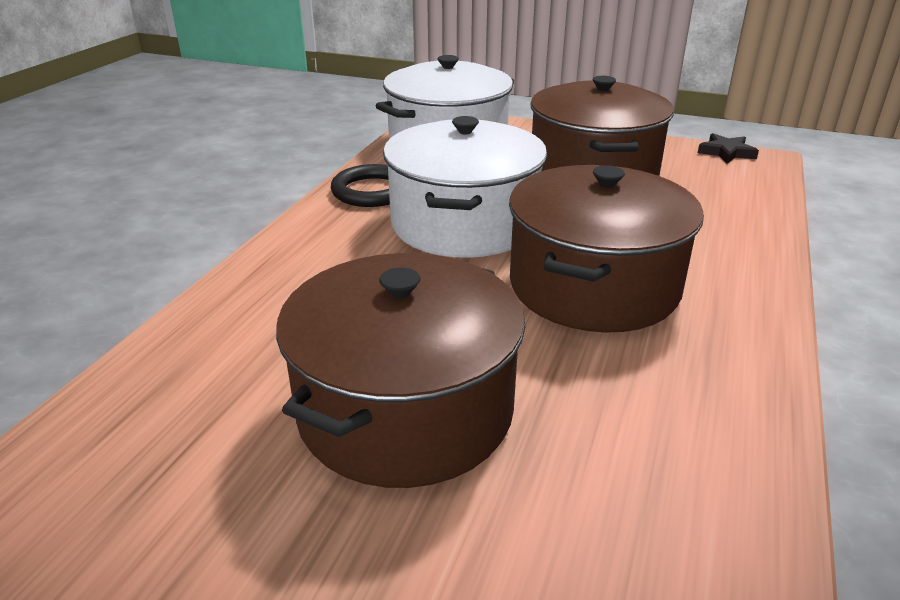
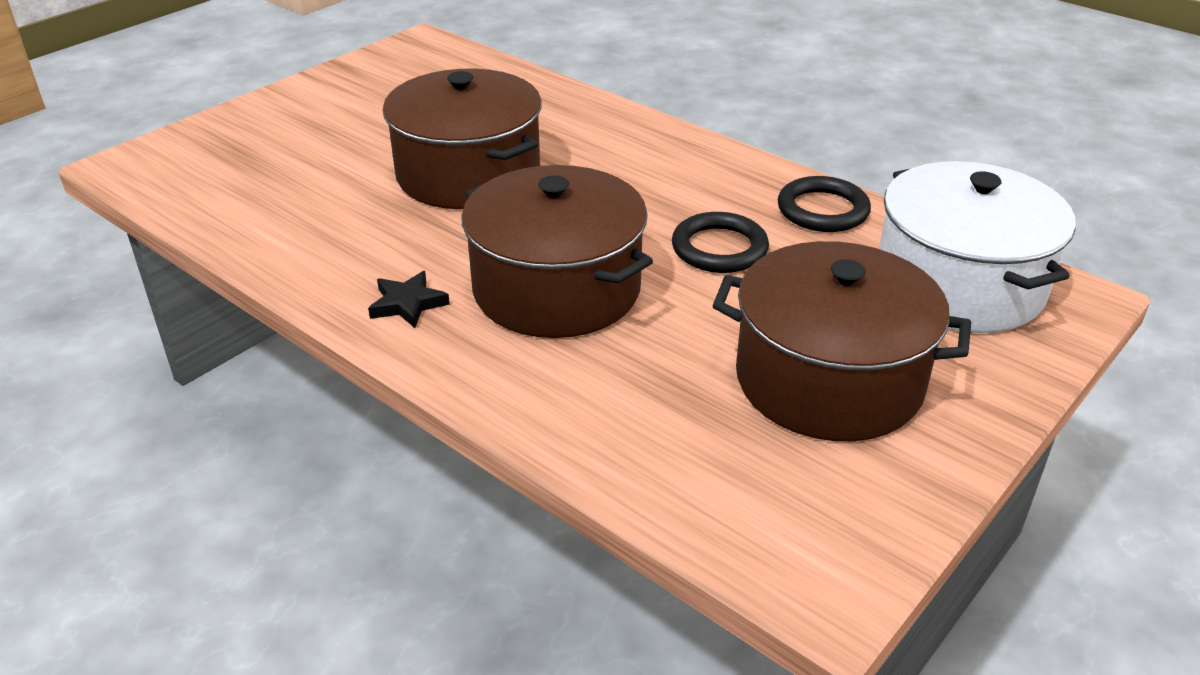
camera: 110 degrees right, 5 degrees up
(464, 224) = (719, 248): white pot -> black ring
(726, 152) = (869, 561): black star -> black star (408, 304)

